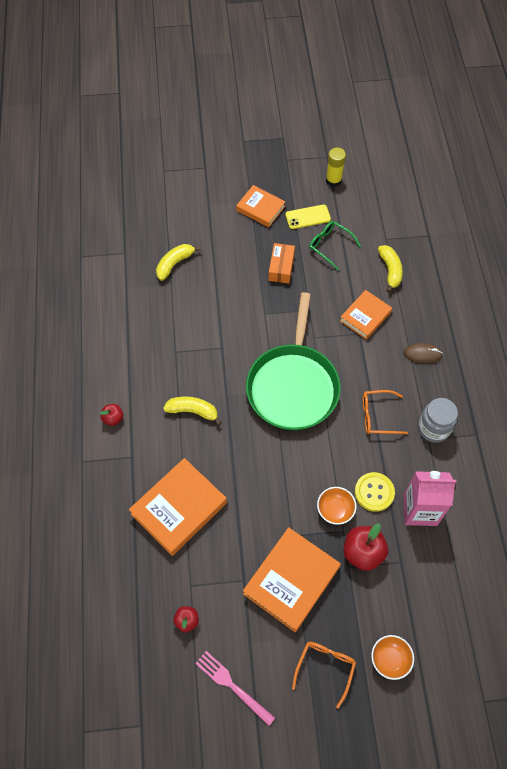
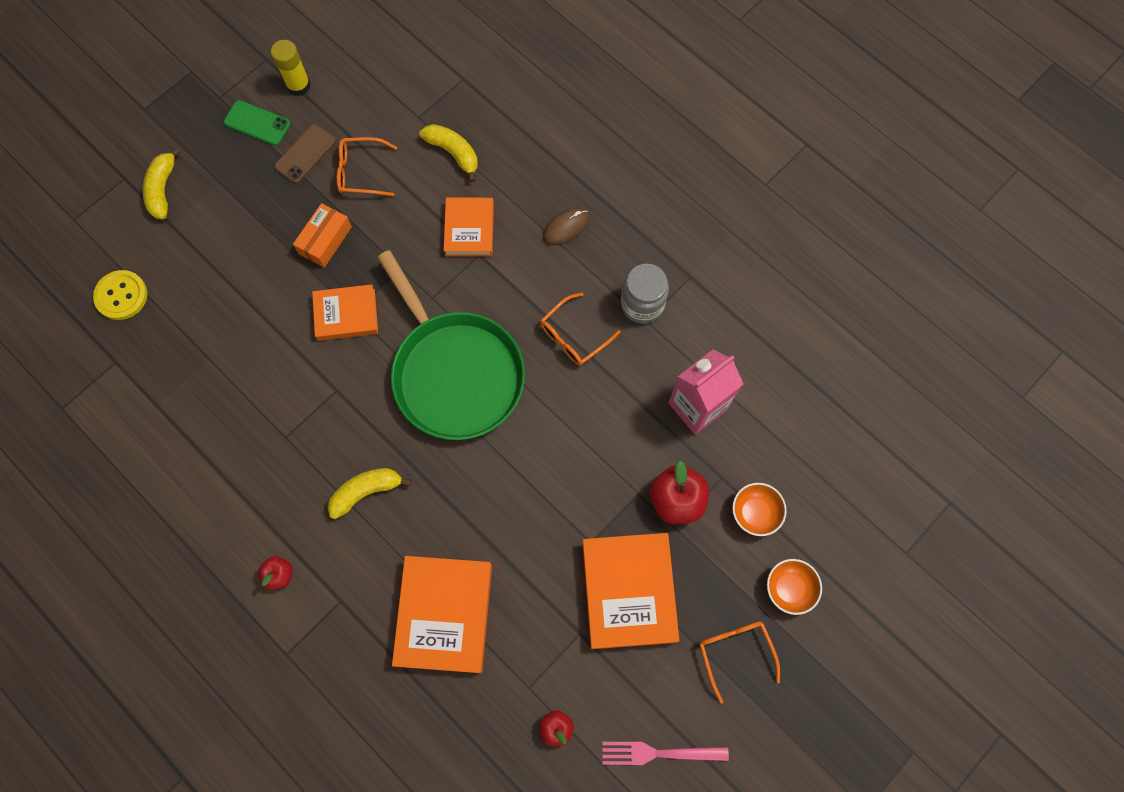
camera: 40 degrees left, 10 degrees up
(174, 264) = (191, 330): yellow banana -> yellow banana (163, 189)
(260, 208) = (239, 183): orange book -> orange book (346, 315)
(281, 267) = (325, 240): orange box -> orange box turned 60 degrees clockwise
(295, 185) = (257, 123): none -> green phone
(308, 217) = (305, 154): yellow phone -> brown phone
(330, 246) = (361, 172): green glasses -> orange glasses
(335, 510) = (612, 477): orange bowl -> orange bowl (755, 512)
(374, 492) = (637, 425): yellow button -> yellow button (121, 296)

